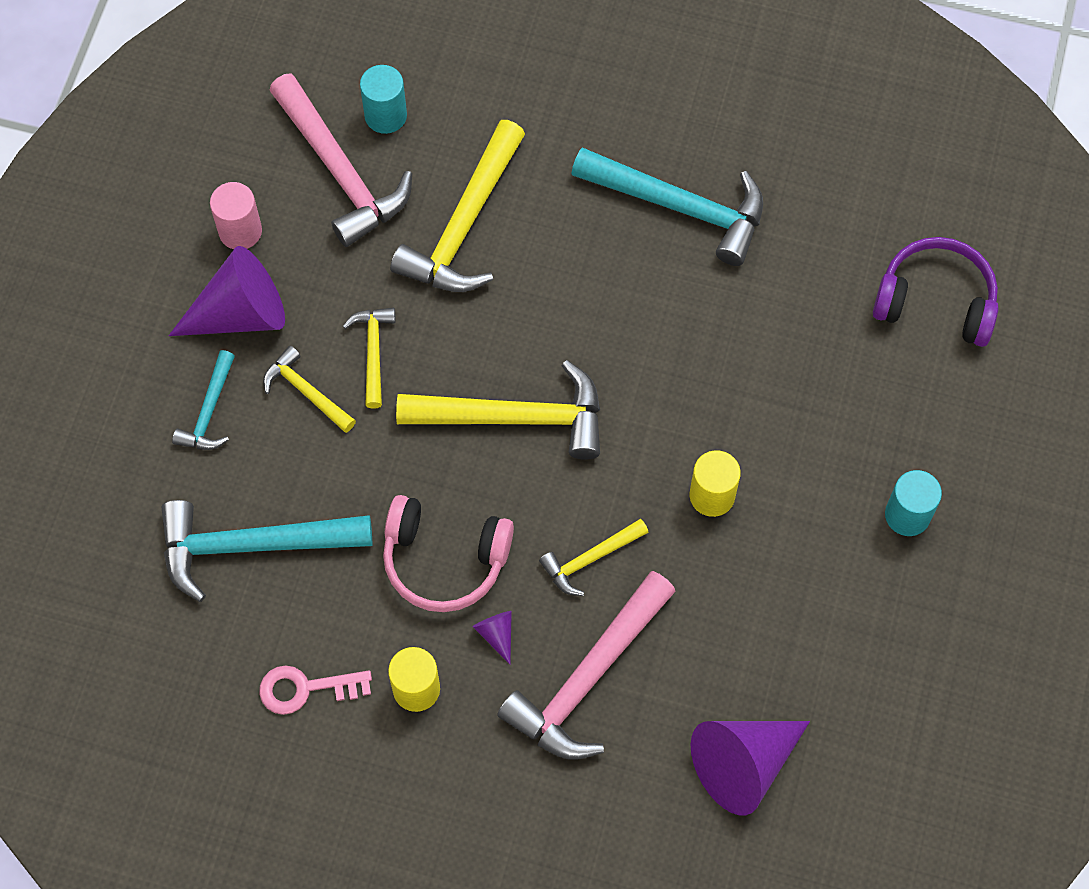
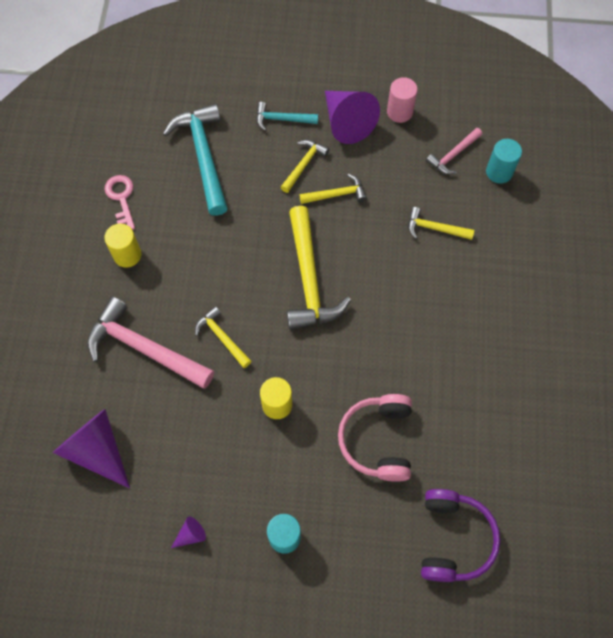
camera: 80 degrees right, 0 degrees up
(340, 172) = (453, 155): pink hammer -> pink hammer, size x0.53
(444, 559) = (210, 256): pink headphones -> pink headphones (378, 440)
(464, 225) = (434, 228): yellow hammer -> yellow hammer, size x0.53
(496, 634) = (166, 292): purple cone -> purple cone (191, 534)
(680, 207) = (482, 355): turquoise hammer -> none

